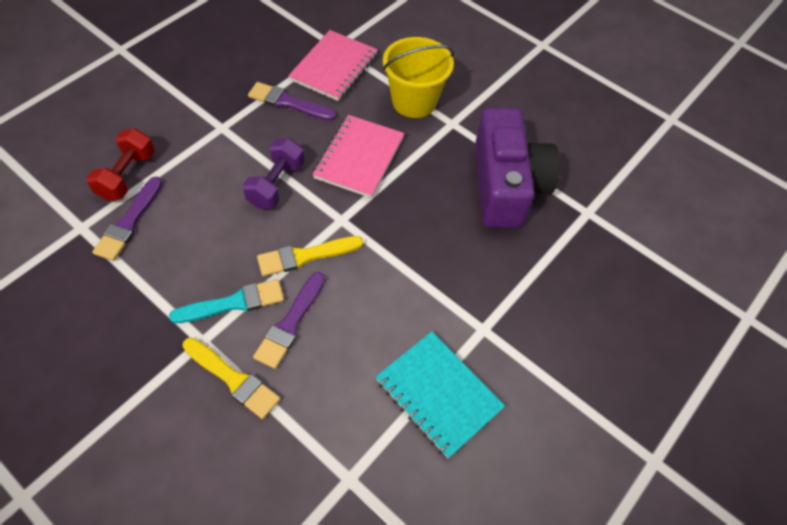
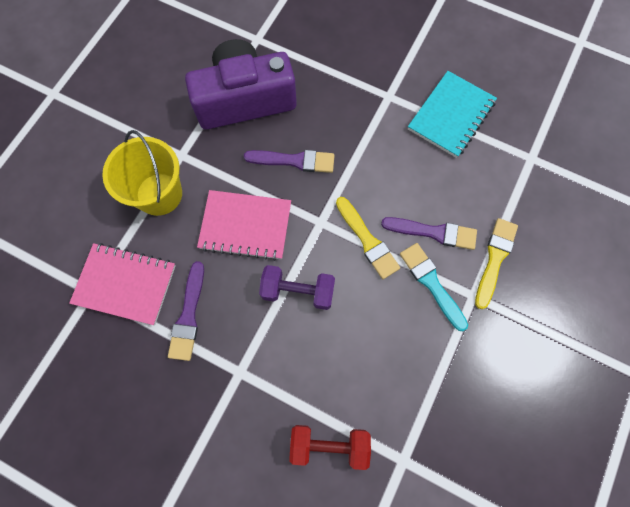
camera: 100 degrees left, 15 degrees up
(129, 222) = (383, 414): purple brush -> purple brush (294, 161)

